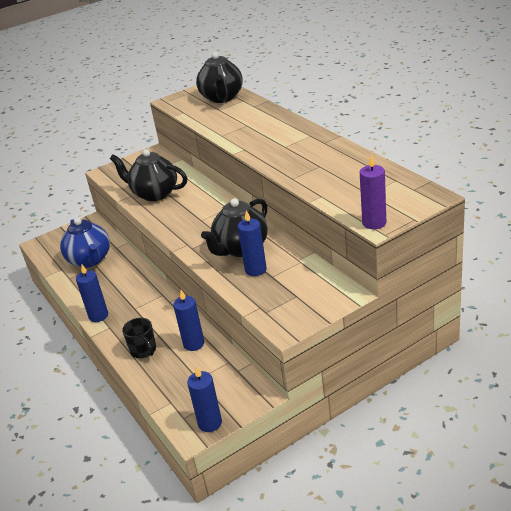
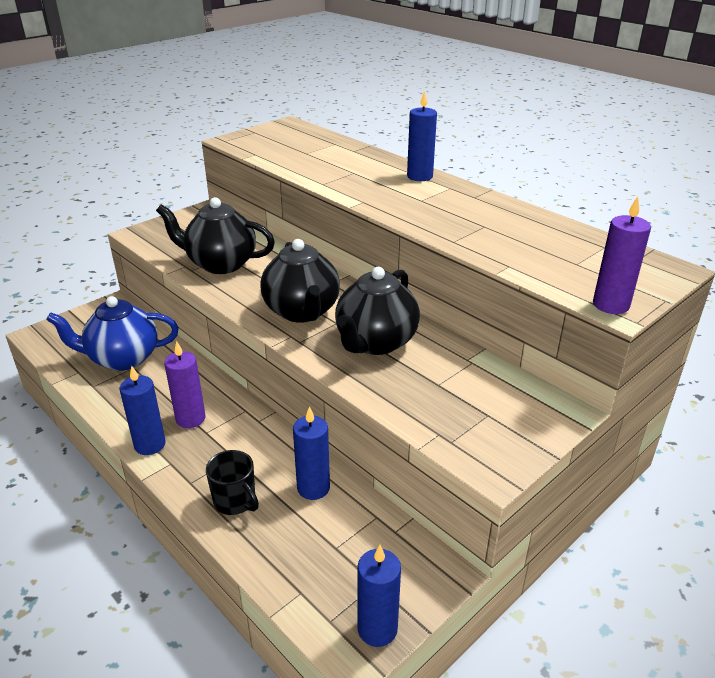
camera: 15 degrees left, 0 degrees up
(90, 260) = (122, 359): blue teapot -> blue teapot turned 120 degrees clockwise
(126, 300) = (190, 419): none -> purple candle
(222, 98) = (304, 140): black teapot -> black teapot (302, 312)
(255, 270) = (409, 374): blue candle -> blue candle (419, 176)

